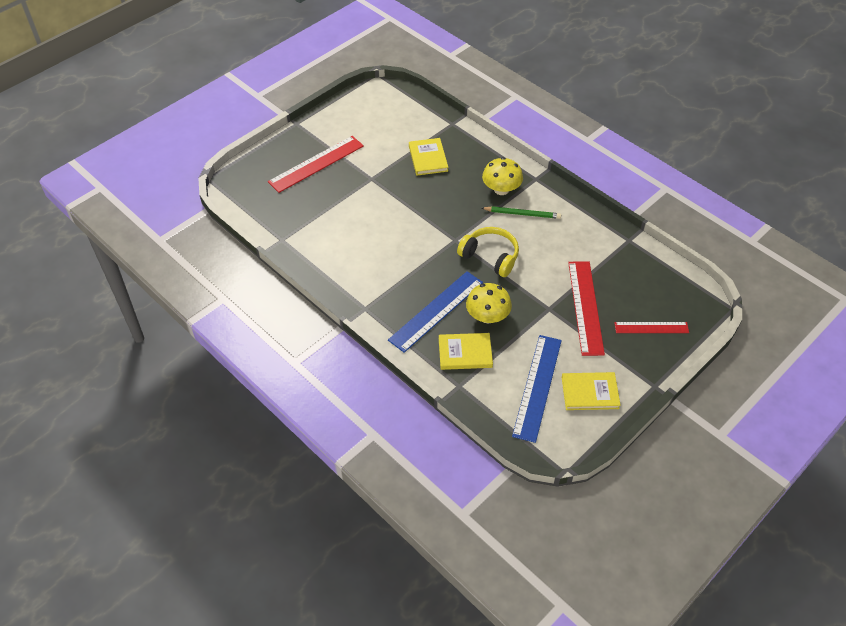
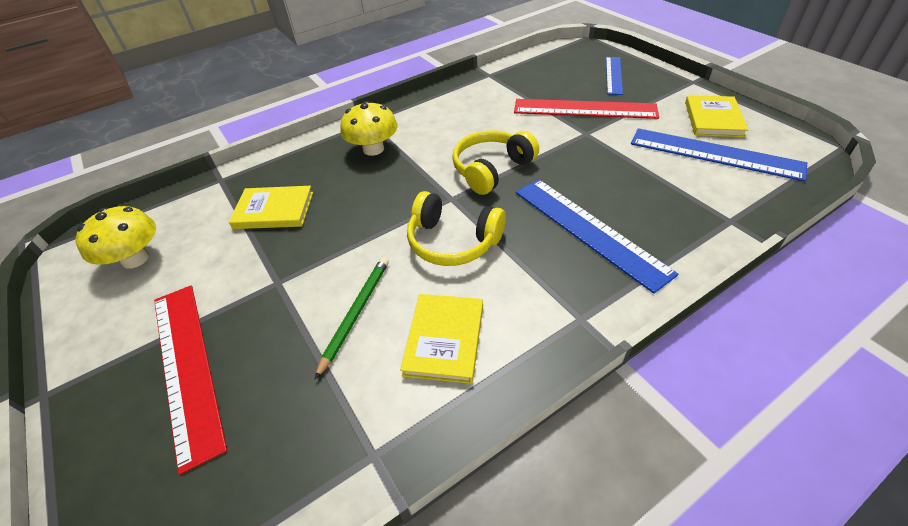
camera: 75 degrees left, 5 degrees down
(415, 246) = (453, 241): none -> yellow headphones
(465, 353) = (668, 209): yellow book -> yellow book (444, 339)
(487, 316) = (599, 182): yellow mushroom -> yellow mushroom (135, 258)
(522, 214) = (424, 137): green pencil -> green pencil (356, 313)
(651, 327) = (613, 75): red ruler -> blue ruler

